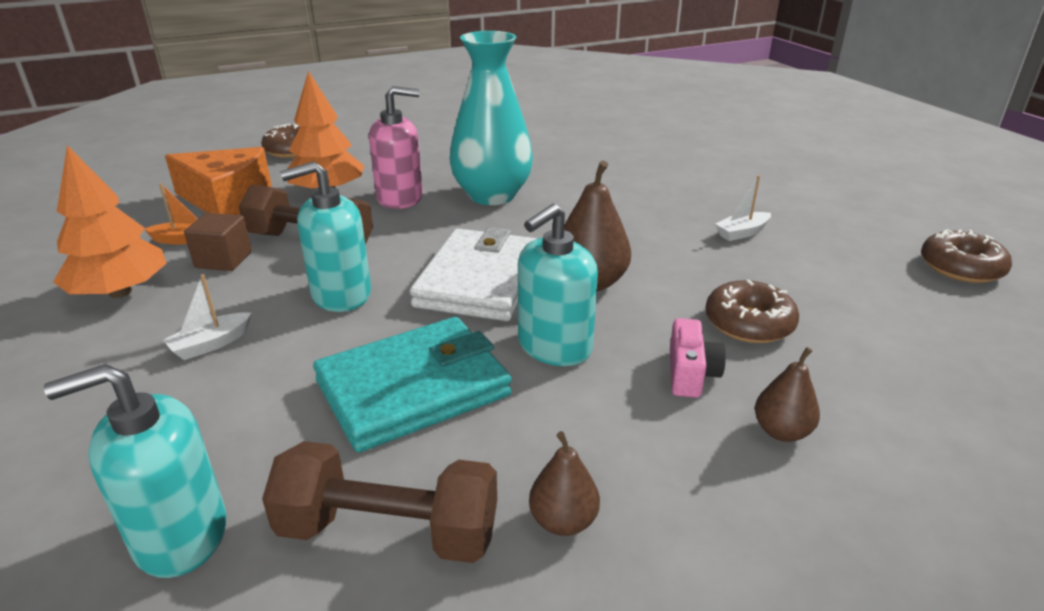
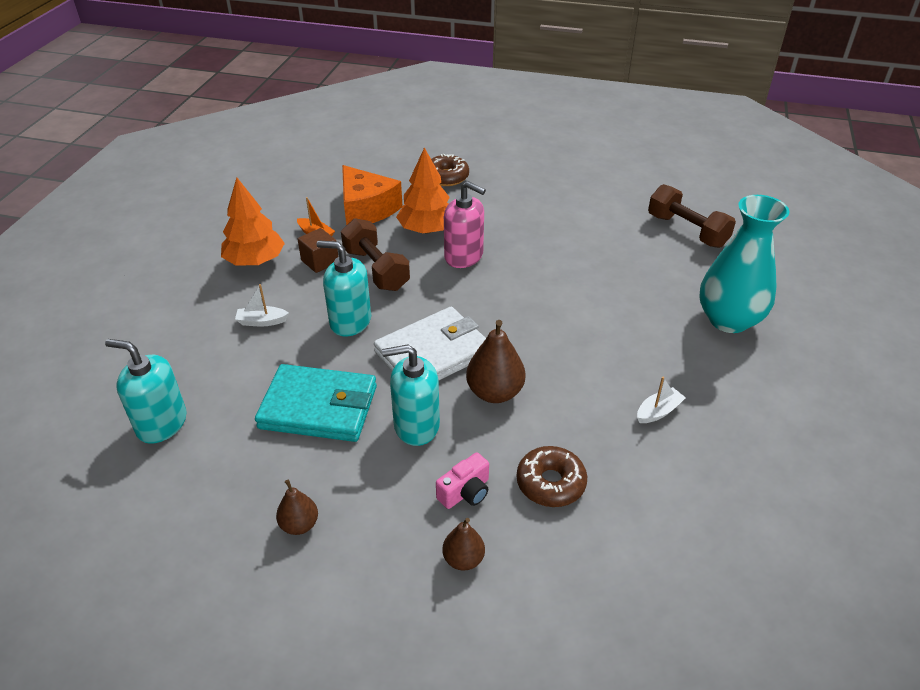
camera: 40 degrees right, 10 degrees up
(389, 531) = (230, 477): brown dumbbell -> brown dumbbell (687, 231)
(492, 195) = (525, 283): turquoise vase -> turquoise vase (728, 320)
(742, 233) = (658, 411): white boat -> white boat turned 135 degrees clockwise
(961, 268) = (790, 543): brown donut -> none

